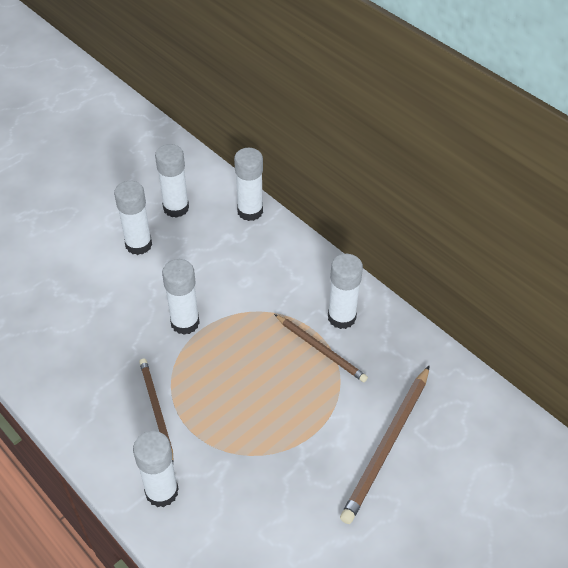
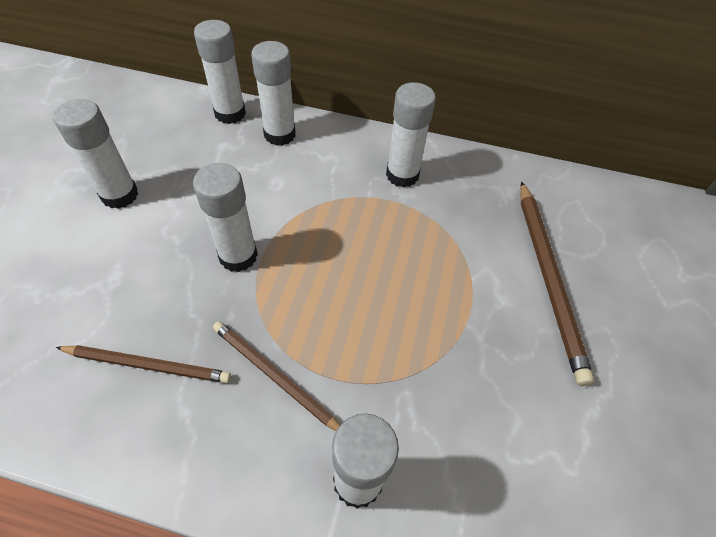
camera: 35 degrees left, 5 degrees up
(176, 208) = (141, 140): white glue stick -> white glue stick (280, 134)
(321, 349) = (408, 215): brown pencil -> brown pencil (148, 365)

